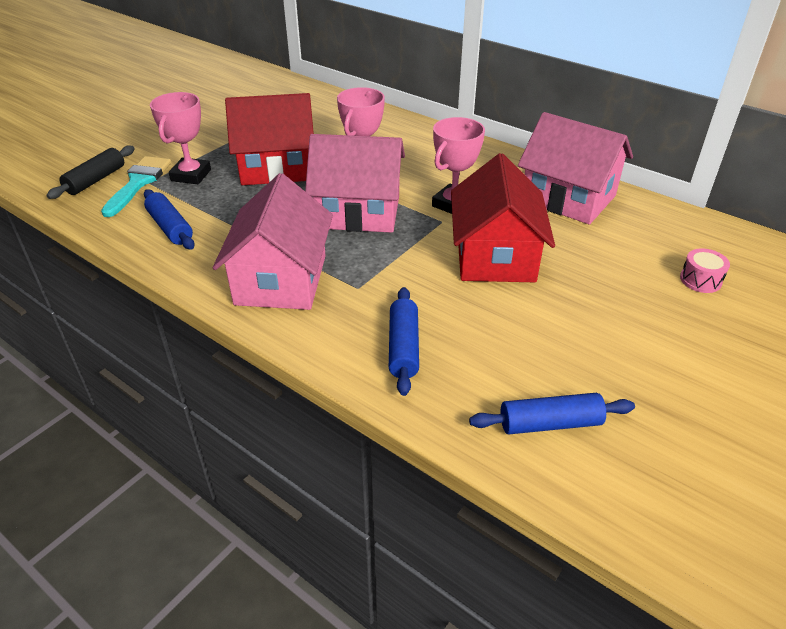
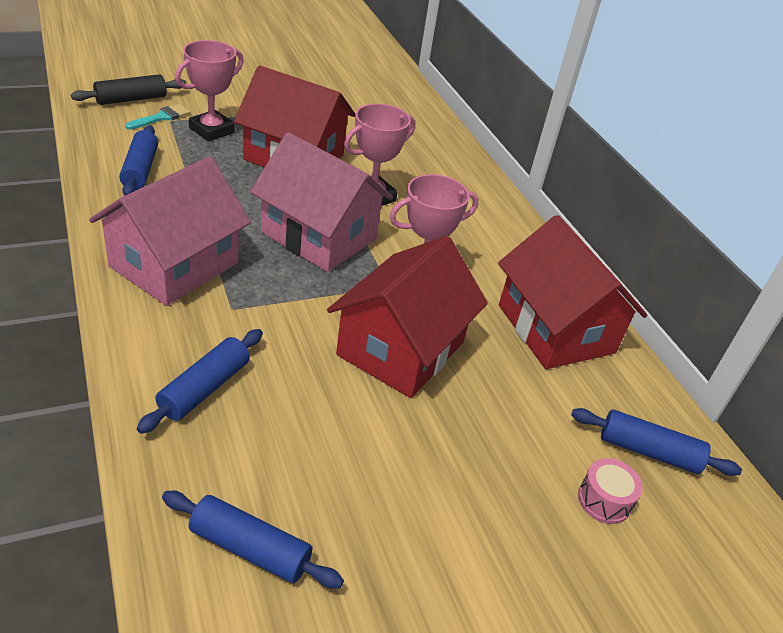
camera: 25 degrees right, 0 degrees up
(138, 182) = (162, 117): turquoise brush -> turquoise brush, size x0.61
(568, 198) = (556, 329): pink house -> red house
(692, 241) = (648, 451): none -> blue rolling pin

